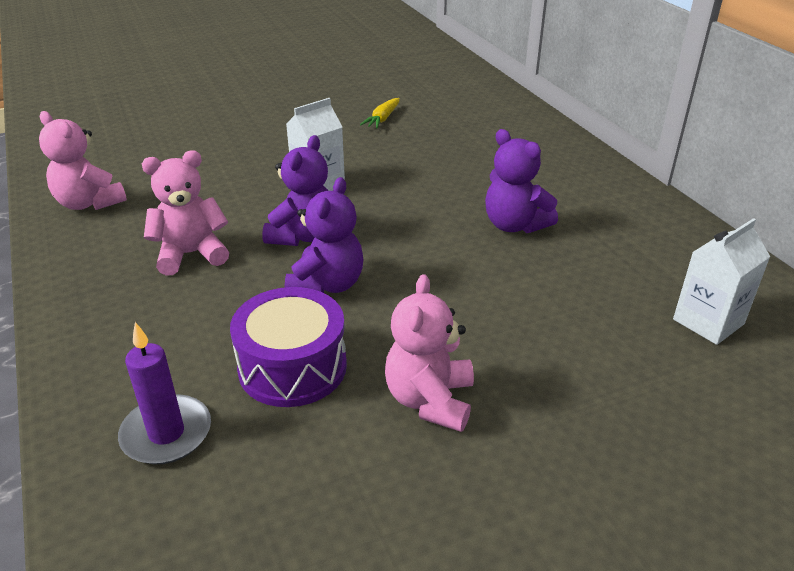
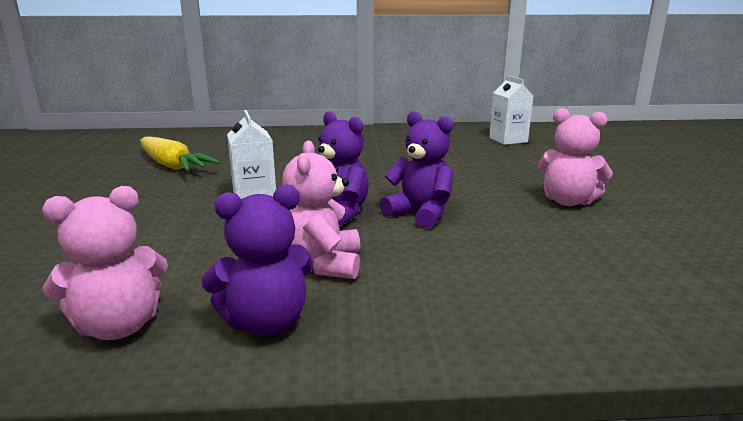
camera: 70 degrees left, 15 degrees down
(166, 433) = (608, 294): purple candle -> none
(292, 367) = (525, 236): purple drum -> none
(382, 119) = (172, 166): yellow carrot -> yellow carrot, size x1.89
(514, 225) = (385, 156): purple teddy bear -> purple teddy bear (266, 322)

